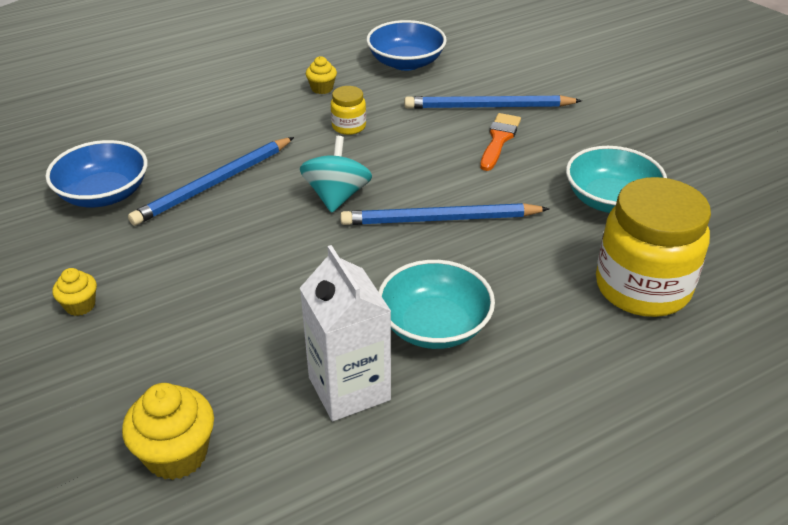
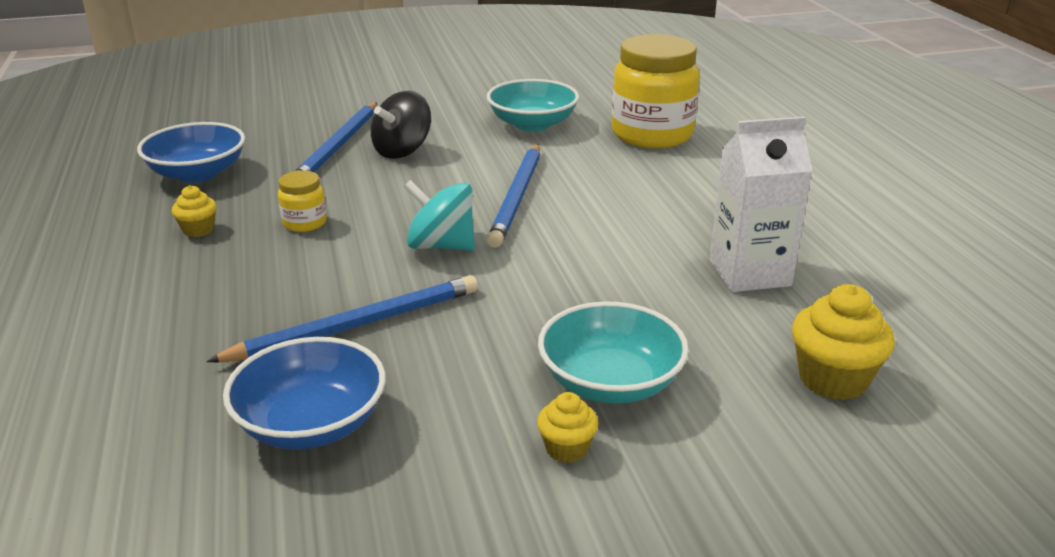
camera: 75 degrees left, 10 degrees down
(214, 184) = (356, 325): blue pencil -> blue pencil turned 90 degrees counterclockwise
(434, 326) = (674, 222): turquoise bowl -> turquoise bowl (610, 382)
(499, 139) = (402, 151): orange brush -> black spinning top

